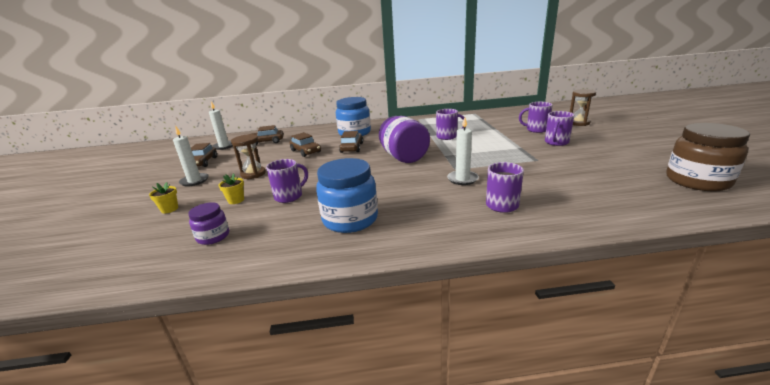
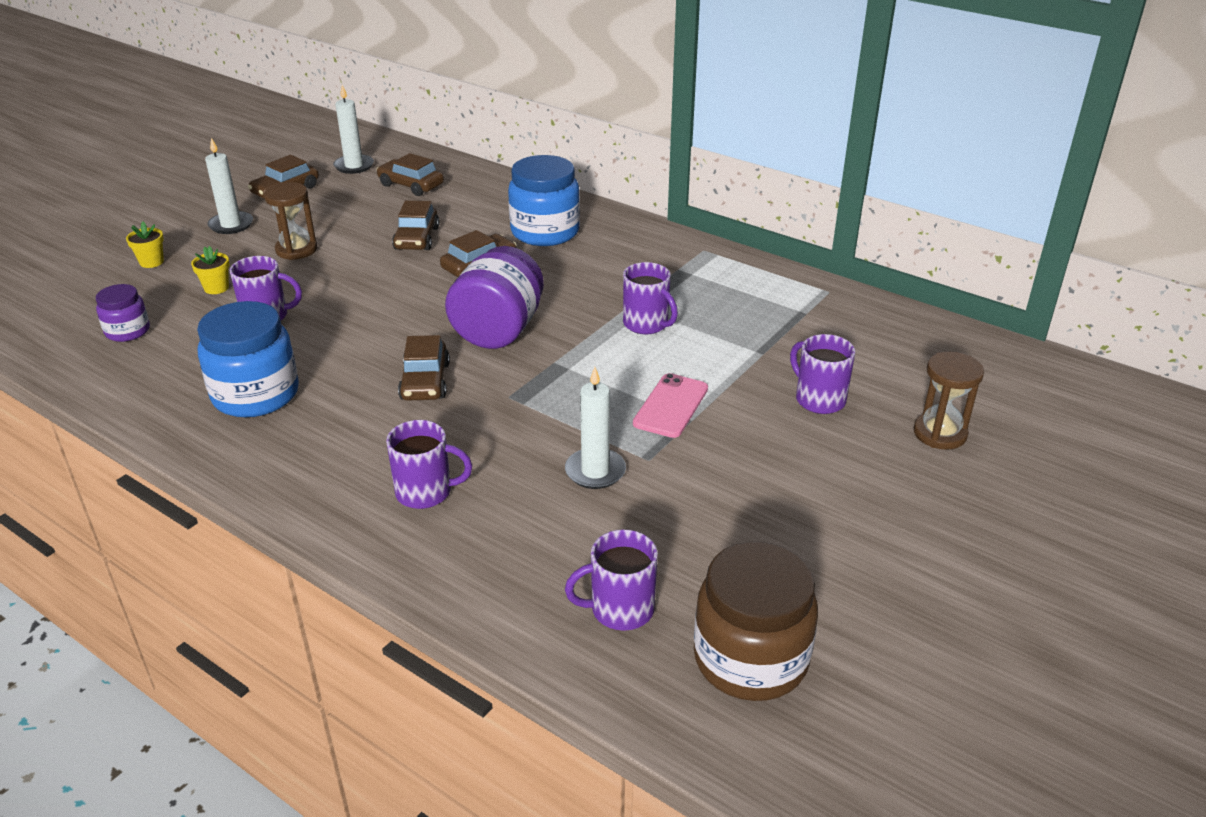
camera: 40 degrees right, 10 degrees up
(414, 180) = (425, 381): none -> brown car
(462, 179) = (476, 421): white candle -> white candle (595, 471)
(507, 147) = (671, 406): none -> pink phone
(556, 142) = (769, 447): purple mug -> purple mug (620, 609)

